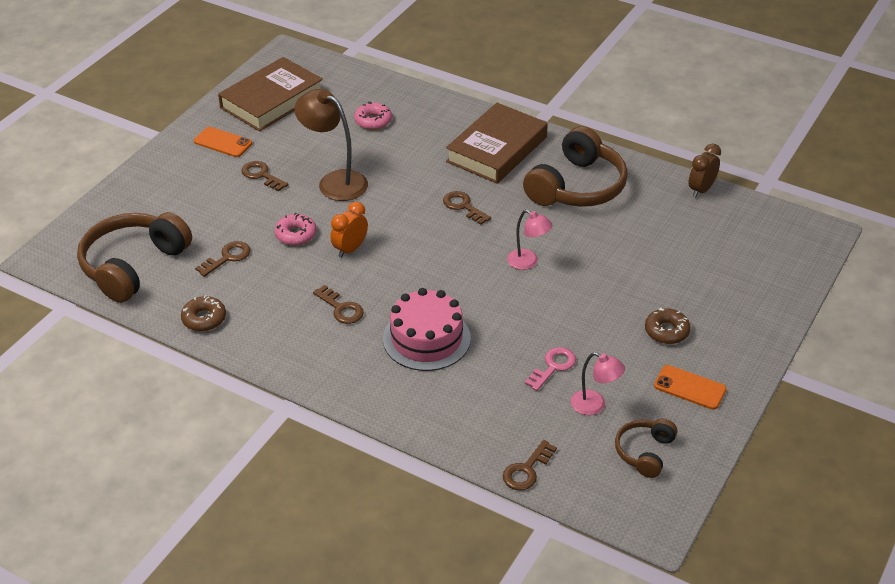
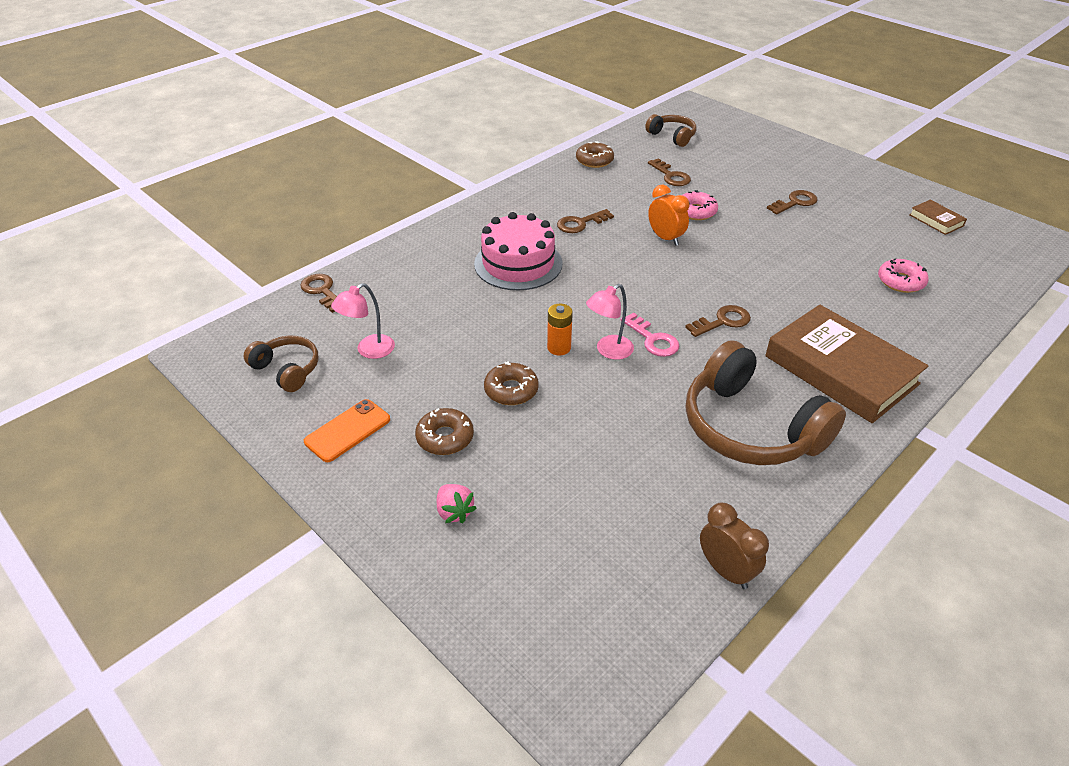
camera: 105 degrees right, 0 degrees up
(133, 266) = (672, 136): brown headphones -> brown headphones, size x0.52
(223, 142) = (853, 187): orange phone -> none
(272, 100) = (936, 220): brown book -> brown book, size x0.43
(334, 181) = (780, 242): brown lamp -> none
(537, 290) = (559, 348): none -> orange battery
(553, 366) = (438, 334): pink key -> pink key (653, 339)
(599, 307) = (511, 390): none -> brown donut
(728, 309) = (454, 512): none -> pink strawberry

